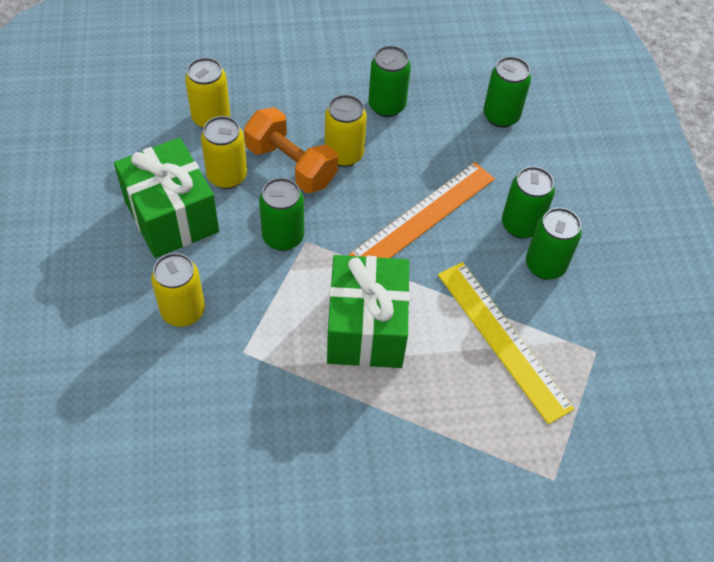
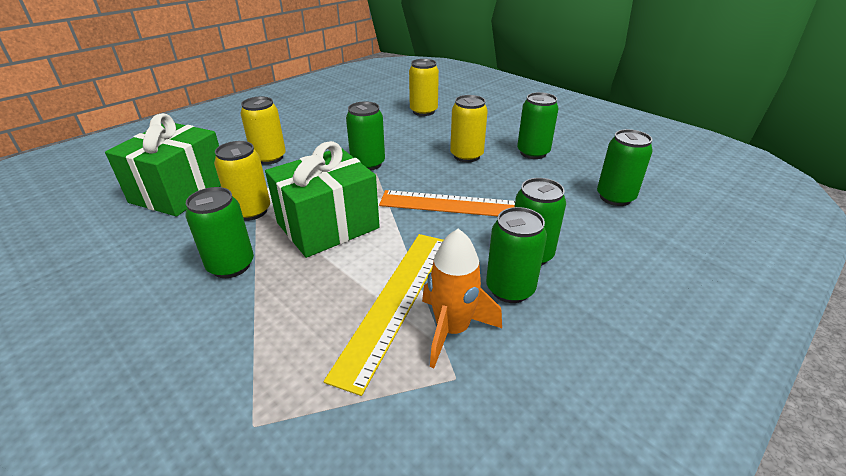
camera: 55 degrees right, 20 degrees down
(171, 216) = (337, 128): green gift -> green gift (180, 191)
(227, 176) = (389, 131): yellow can -> yellow can (251, 211)
(291, 165) = (428, 144): orange dumbbell -> none
(366, 426) = (231, 266): none -> green can
(556, 326) = (452, 330): none -> orange rocket

